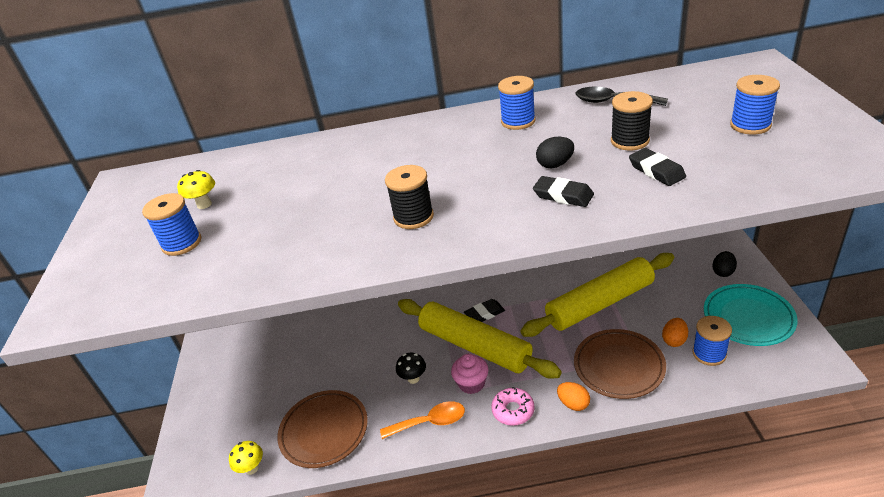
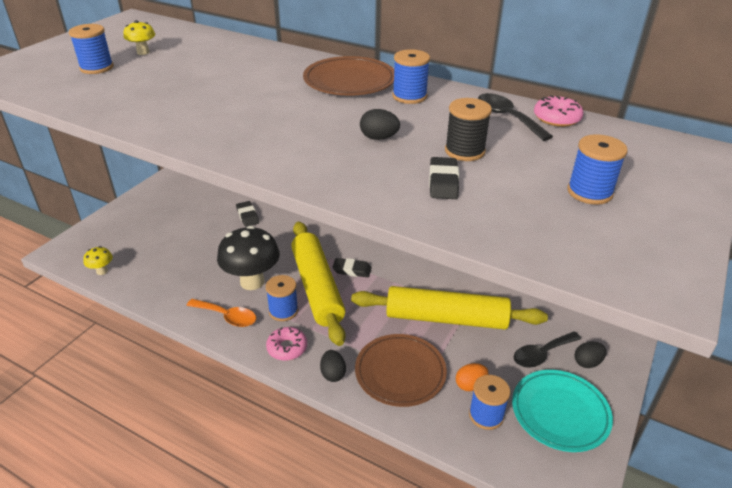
camera: 30 degrees right, 0 degrees up
(324, 431) = (163, 277): brown plate -> brown plate (349, 81)
(413, 217) = (231, 121): black spool -> none
(413, 378) = (252, 282): black mushroom -> black mushroom, size x2.18
(471, 383) = (283, 311): pink cupcake -> blue spool
(563, 195) = (345, 161): black eraser -> black eraser (247, 216)
(573, 404) = (333, 374): orange egg -> black egg
(644, 85) = (556, 118): none -> pink donut
(690, 286) = (541, 354): none -> black spoon

